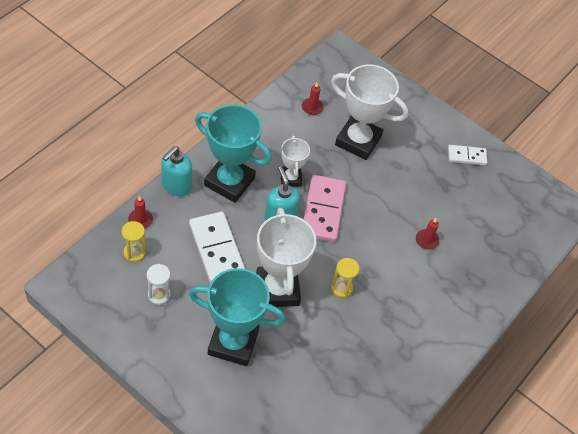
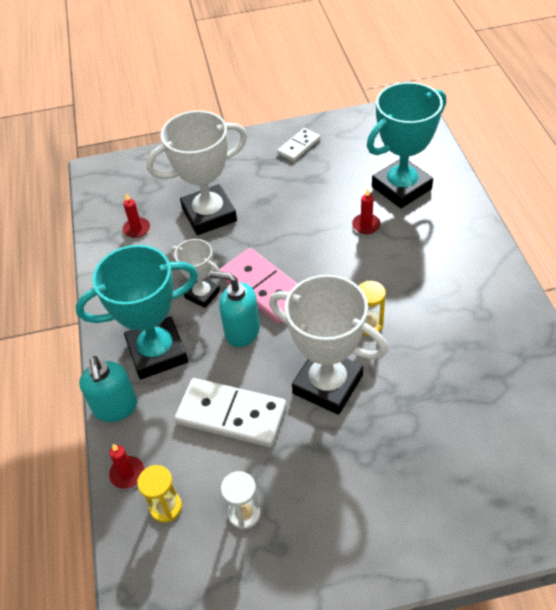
camera: 40 degrees left, 5 degrees down
(233, 342) = (364, 469): turquoise trophy -> turquoise trophy (401, 188)

